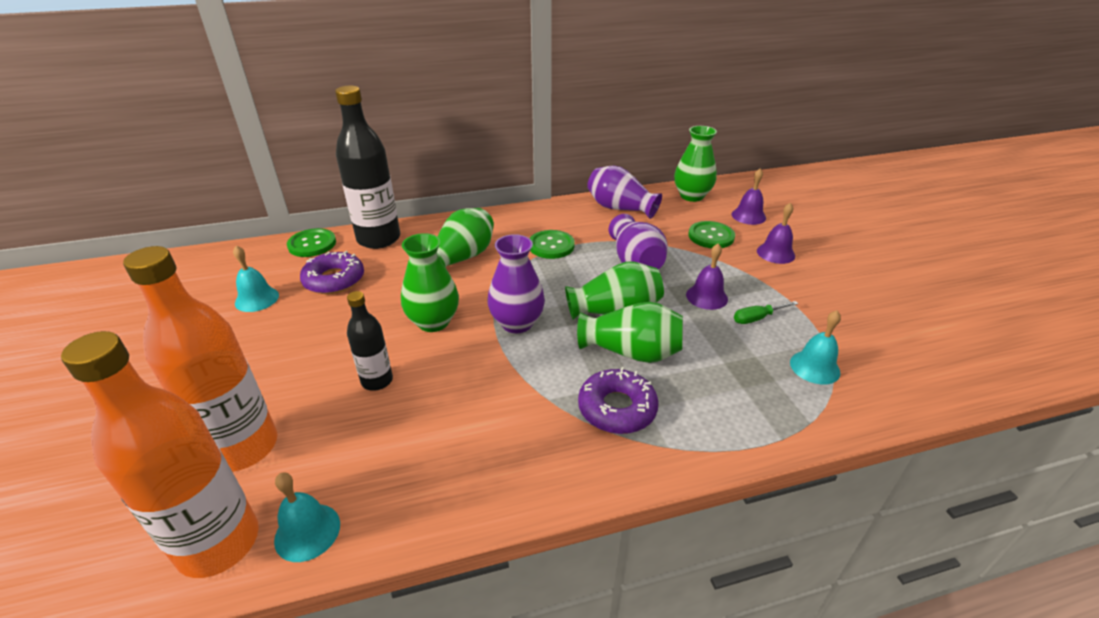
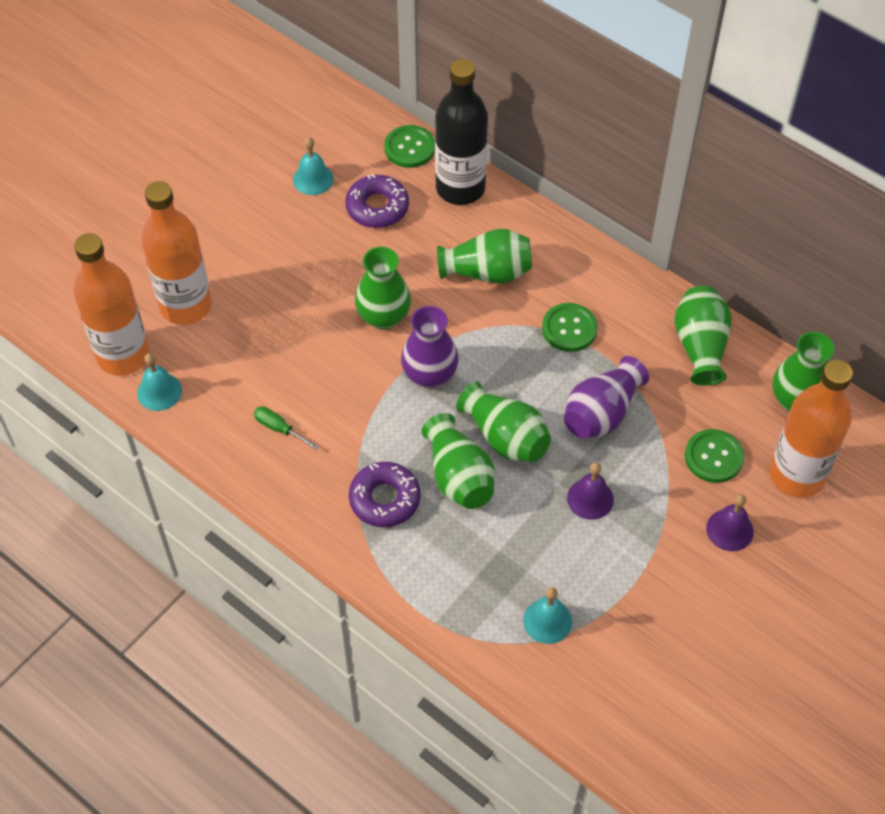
camera: 55 degrees right, 20 degrees up
(377, 381) = (294, 330): black bottle -> none
(620, 208) = (700, 346): purple vase -> green vase
(748, 216) = (796, 475): purple bell -> orange bottle
(757, 318) = (588, 553): green screwdriver -> green screwdriver (279, 429)

